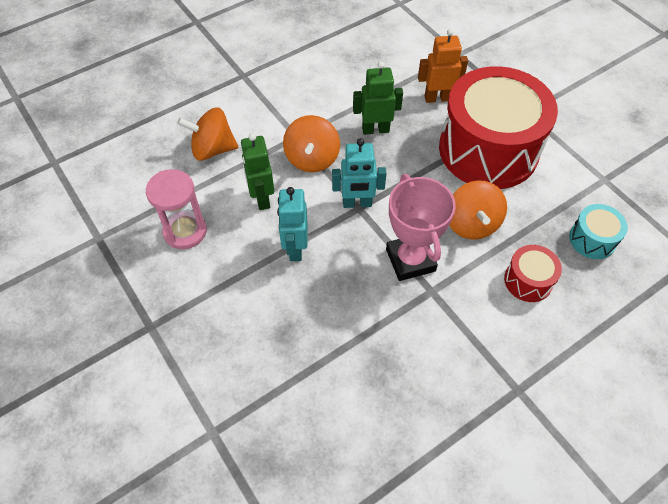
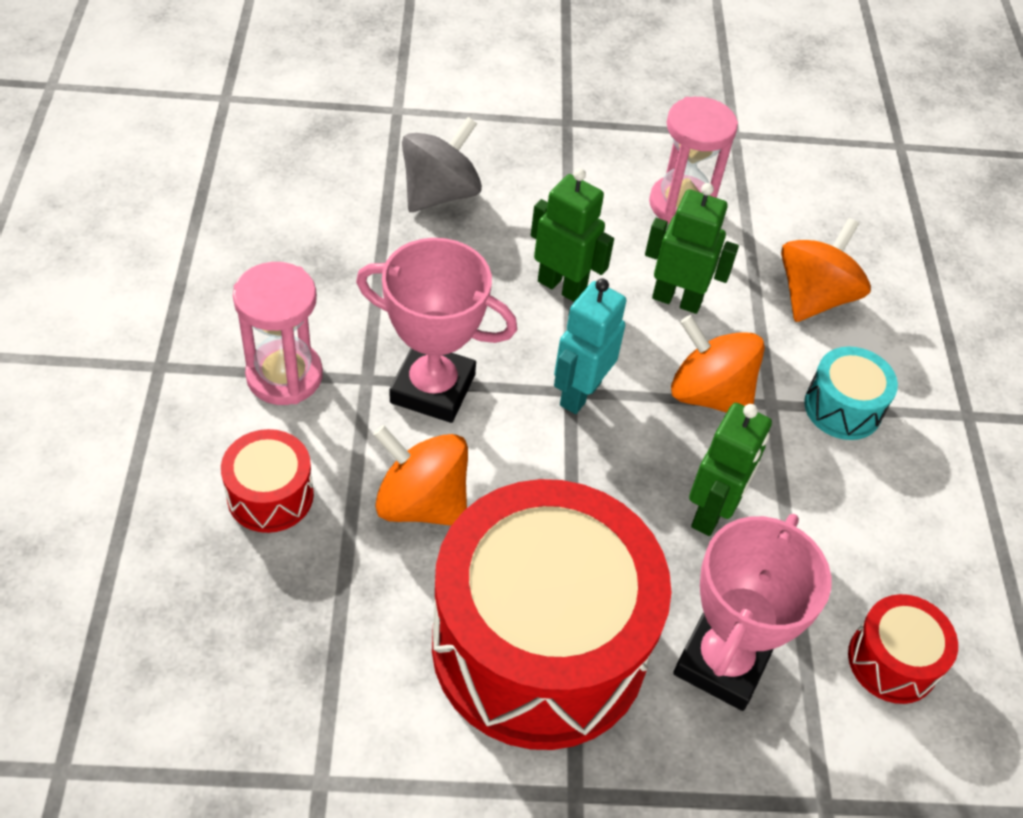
camera: 120 degrees right, 5 degrees down
(273, 351) = (440, 193): none -> grey spinning top
(295, 248) = (562, 287): turquoise robot -> green robot
(388, 57) = (892, 661): none -> red drum
(437, 98) = (722, 662): orange robot -> pink trophy
(465, 327) = (284, 376): none -> pink hourglass
(592, 239) = (242, 642): turquoise drum -> turquoise drum (842, 408)

